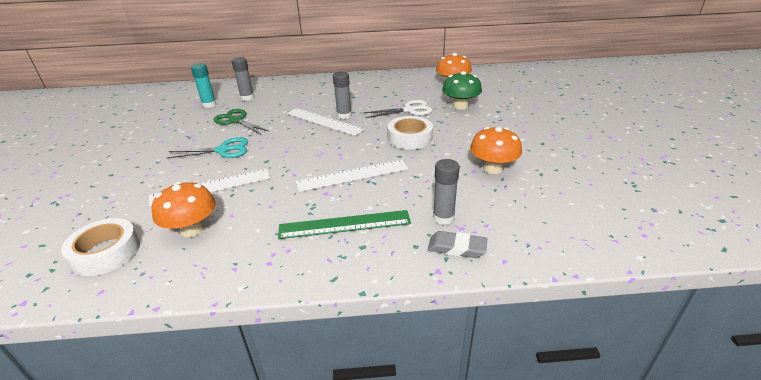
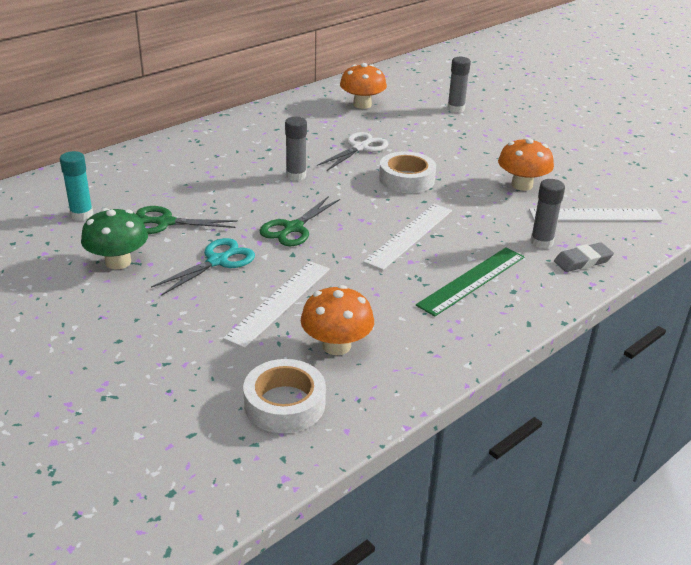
camera: 40 degrees left, 0 degrees up
(247, 98) = (123, 189): grey glue stick -> grey glue stick (455, 108)
(292, 145) = (293, 228): none -> green scissors
(324, 121) = (283, 189): white ruler -> white ruler (595, 215)
(460, 106) = (406, 128): green mushroom -> green mushroom (118, 262)

